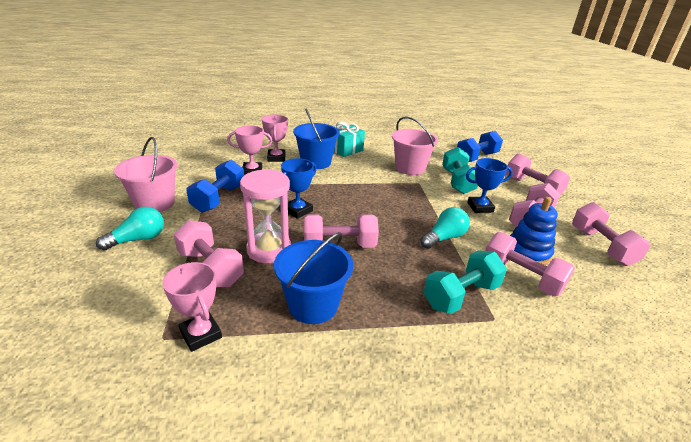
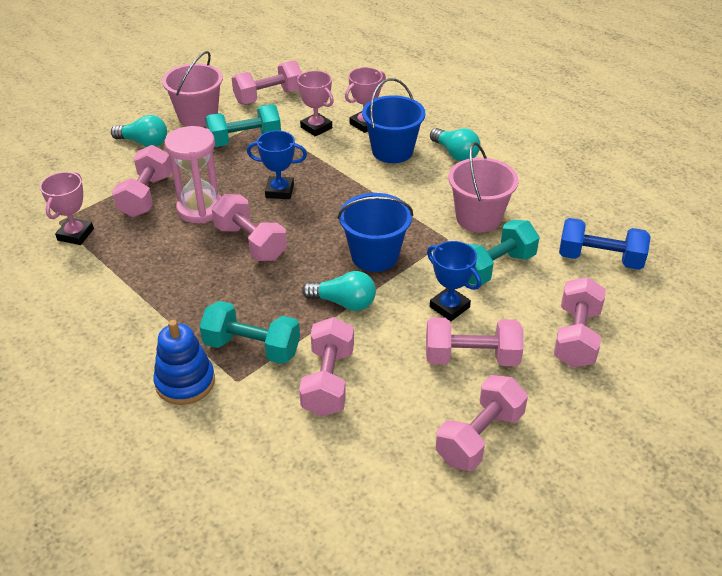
camera: 55 degrees right, 10 degrees up
(188, 171) = (268, 97): none -> pink dumbbell
(219, 198) = (244, 140): blue dumbbell -> turquoise dumbbell
(313, 305) = (153, 268): blue bucket -> blue bucket (374, 256)
(346, 150) = (455, 154): turquoise gift -> turquoise light bulb
(528, 252) = (388, 374): blue stacking toy -> blue stacking toy (185, 382)

